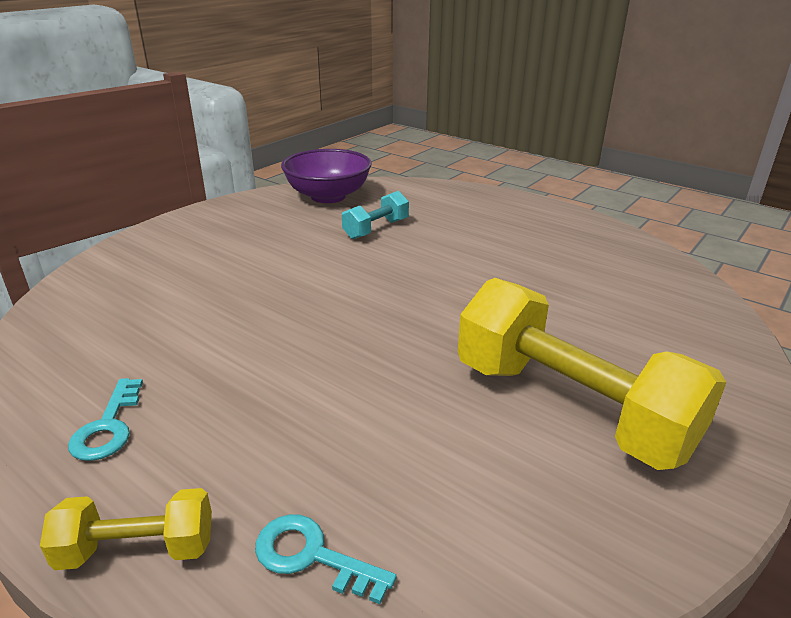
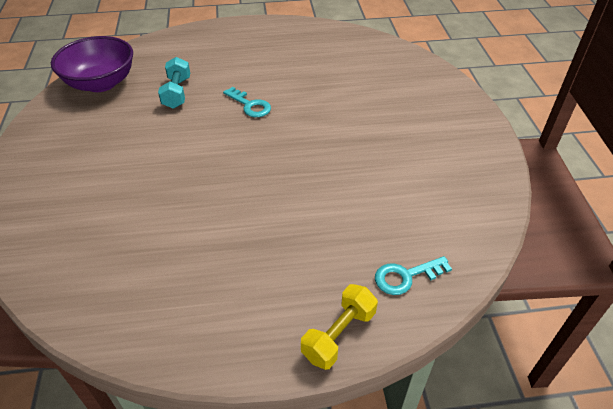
camera: 45 degrees left, 15 degrees up
(108, 427) = (227, 307): turquoise key -> turquoise key (250, 105)
(570, 407) = (411, 142): yellow dumbbell -> none

